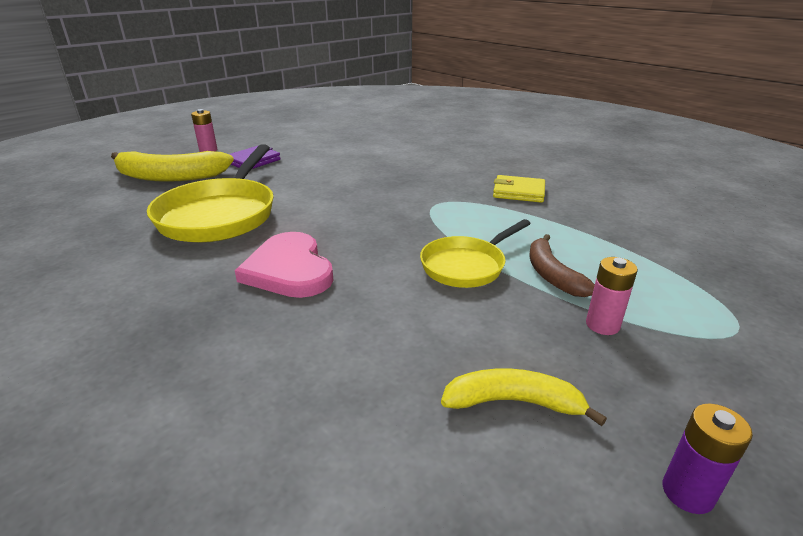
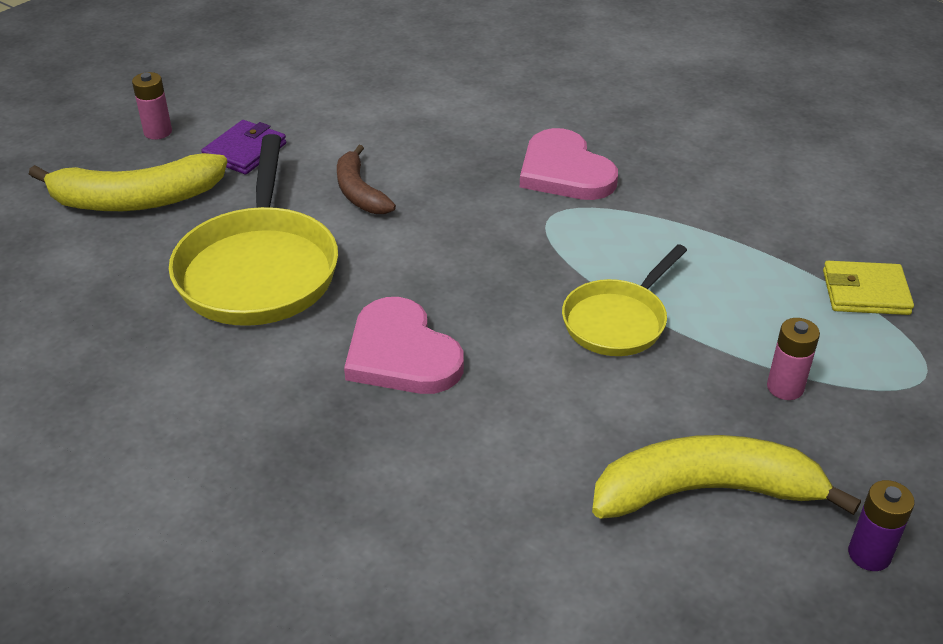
camera: 10 degrees left, 10 degrees up
(454, 183) = (565, 171): none -> pink heart
(513, 402) = (705, 491): yellow banana -> yellow banana, size x1.67
(518, 192) = (657, 180): yellow wallet -> yellow wallet (865, 292)
(552, 275) = (722, 323): brown banana -> brown banana (359, 192)

